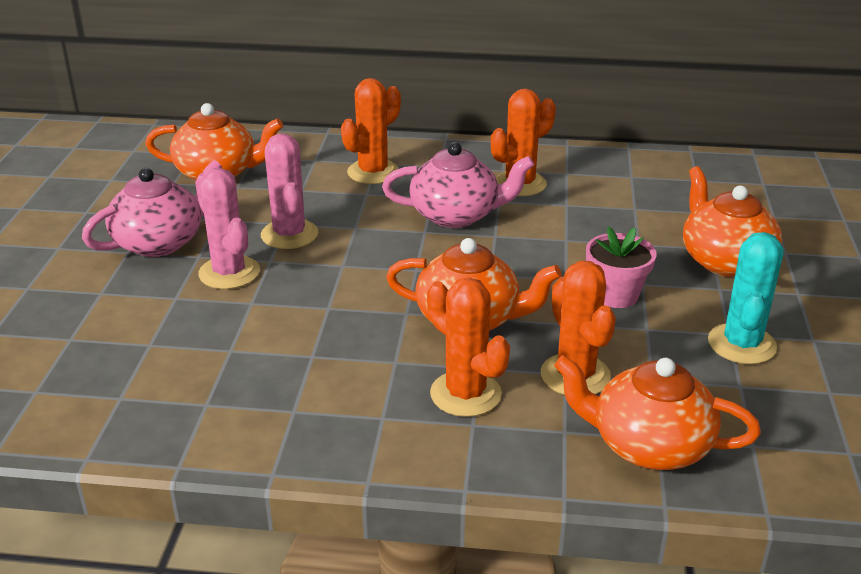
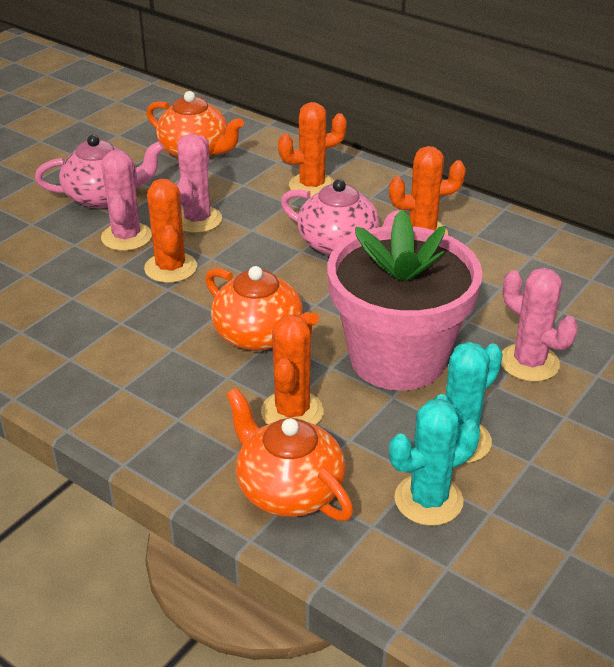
camera: 30 degrees right, 5 degrees up
(465, 394) = (196, 393): orange cactus -> orange cactus (170, 268)
(615, 295) = (397, 358): pink flower pot -> pink flower pot, size x2.27
(724, 261) = (529, 363): orange teapot -> pink cactus
(773, 403) = (428, 500): none -> turquoise cactus

